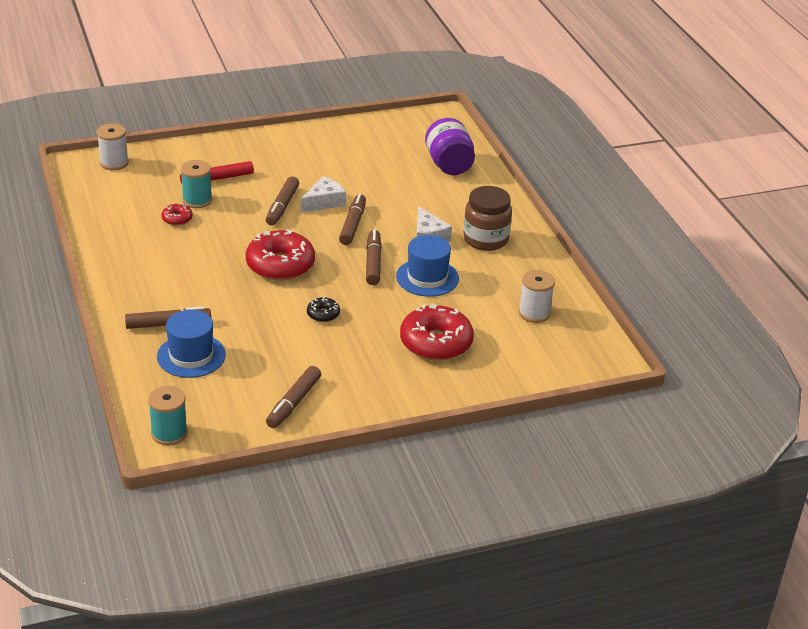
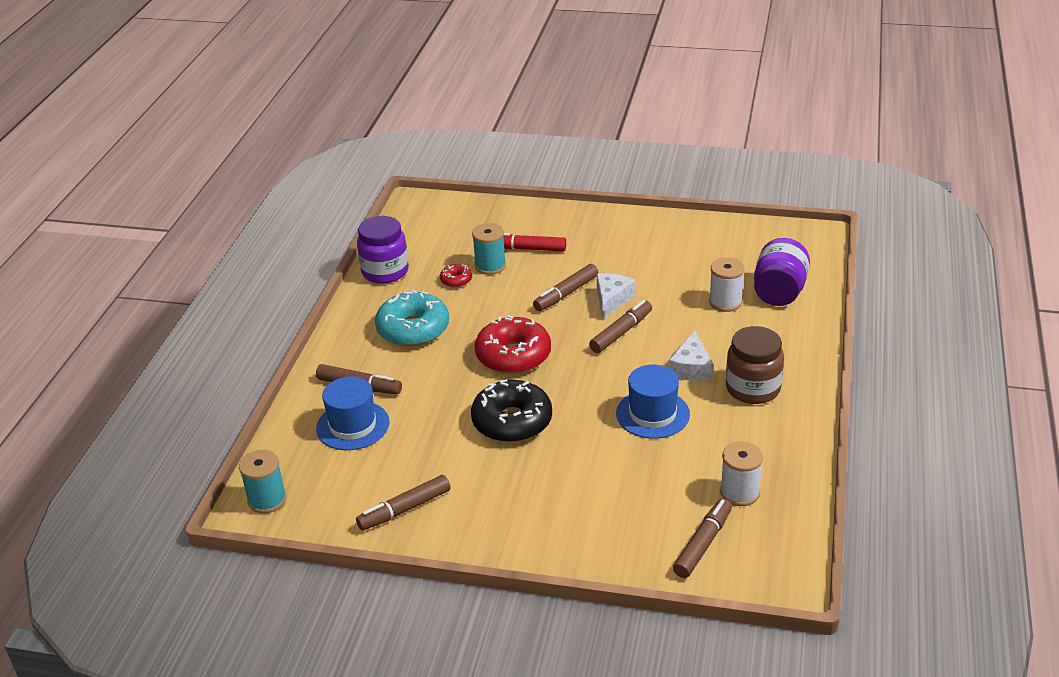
camera: 35 degrees right, 0 degrees up
(105, 227) = (385, 271): none -> purple jar
(114, 163) = (446, 209): white spool -> white spool (725, 302)
(174, 267) = (413, 329): none -> turquoise donut
(323, 314) = (512, 421): black donut -> black donut, size x2.16
(324, 202) = (612, 300): white cheese -> white cheese turned 60 degrees counterclockwise
(373, 263) = (608, 380): brown marker -> brown marker (703, 544)
(436, 343) = (602, 491): red donut -> none

